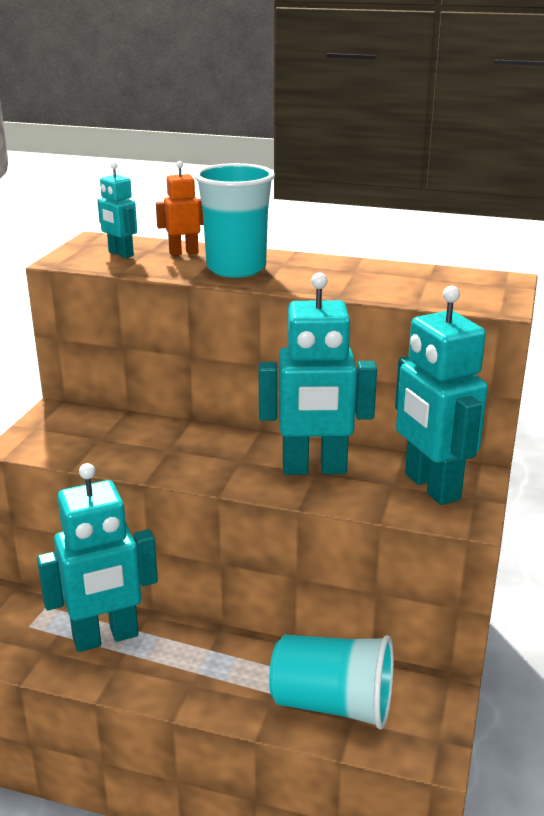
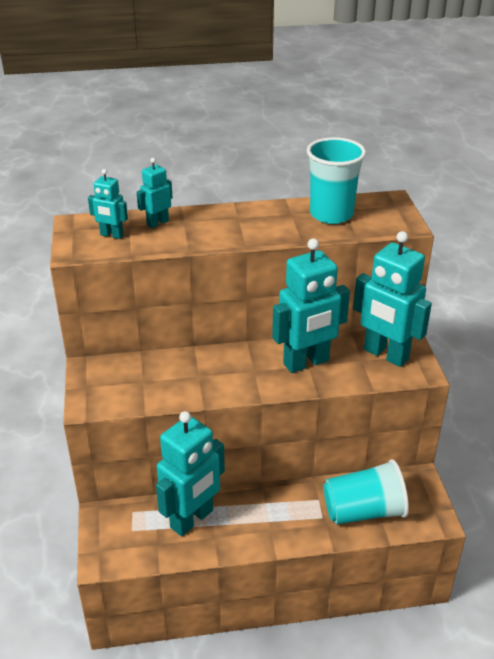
camera: 25 degrees left, 10 degrees up
(183, 253) = (157, 223): orange robot -> turquoise robot
(236, 269) = (211, 231): turquoise cup -> turquoise cup (331, 214)

